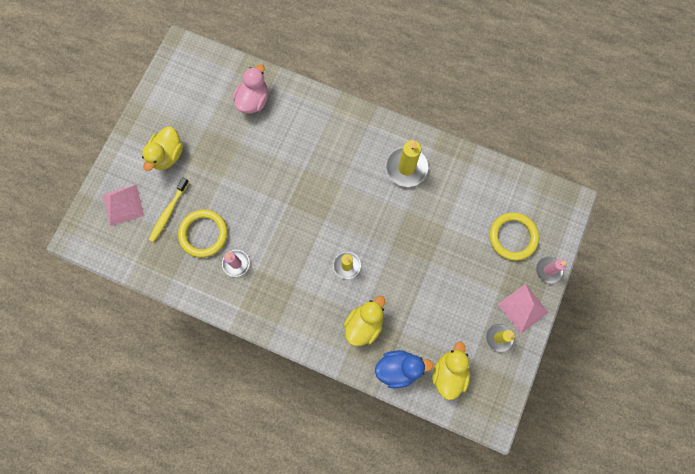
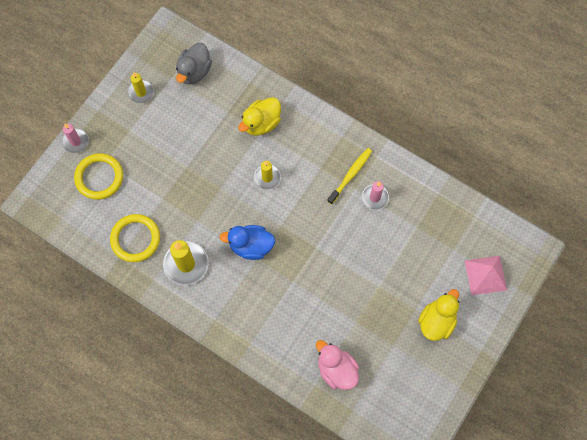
camera: 170 degrees left, 5 degrees down
(168, 212) = (438, 259): yellow toothbrush -> yellow toothbrush (350, 175)
(203, 234) = (404, 231): yellow ring -> yellow ring (135, 239)
(253, 100) = (336, 369): pink duck -> pink duck turned 105 degrees clockwise
(398, 368) = (238, 82): blue duck -> blue duck (251, 246)
(449, 373) = (194, 72): yellow duck -> grey duck
(523, 308) = (111, 113): pink pyramid -> none

